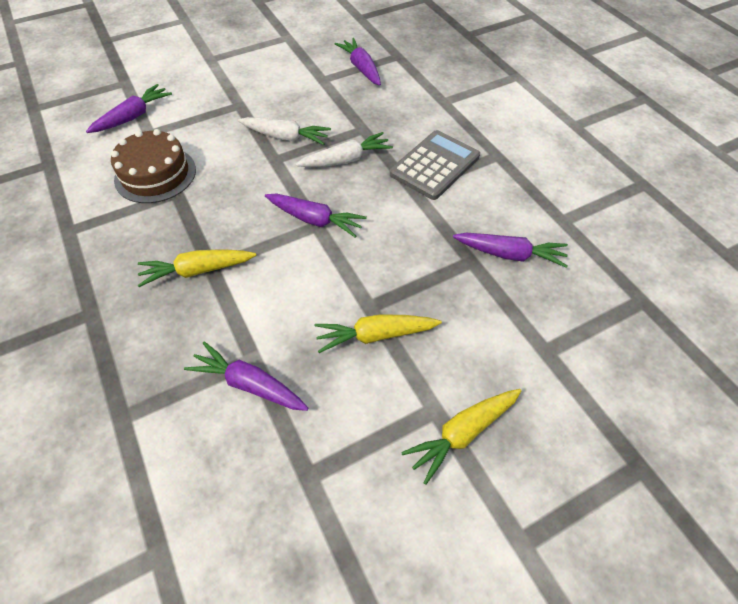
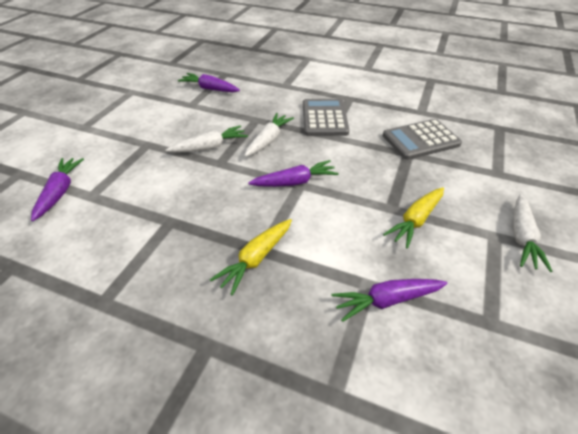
camera: 40 degrees left, 10 degrees down
(155, 174) = (135, 219): brown cake -> none
(462, 433) = (522, 237): yellow carrot -> white carrot
(509, 254) = (421, 140): purple carrot -> grey calculator

